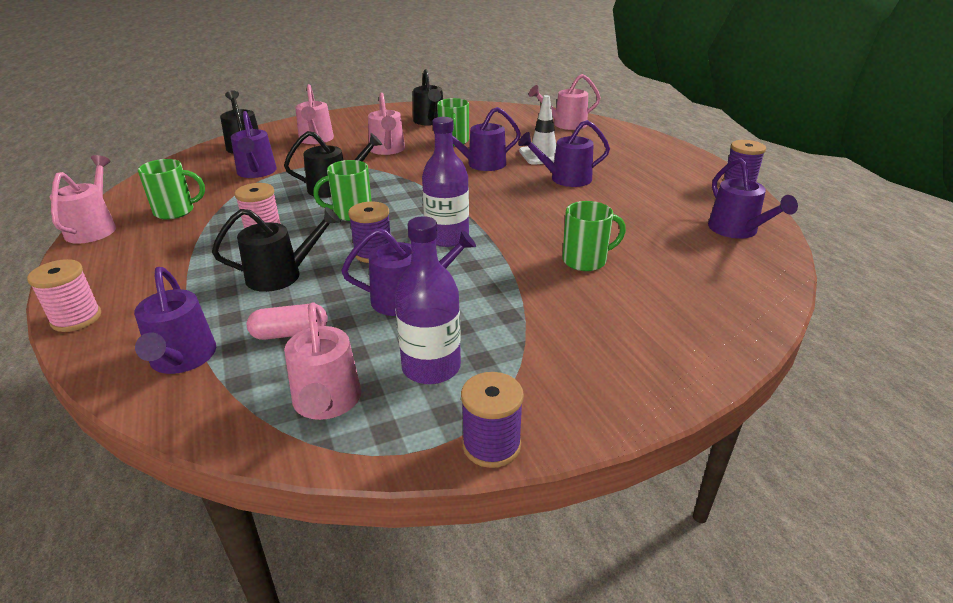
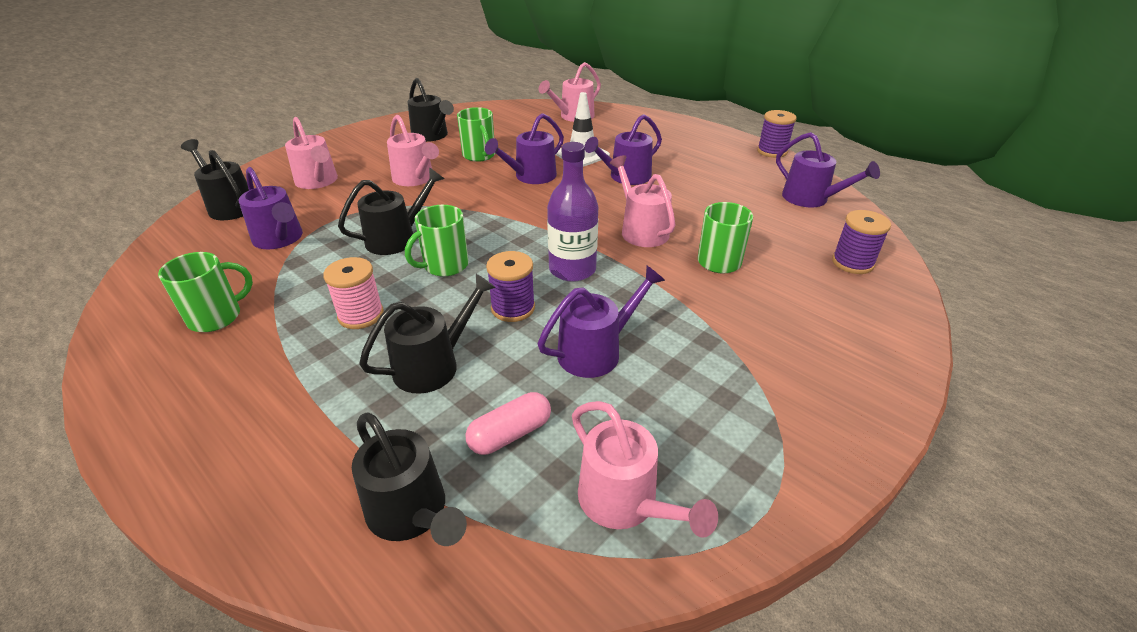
camera: 25 degrees left, 5 degrees up
(76, 318) = (212, 509): pink spool -> none
(94, 228) = (114, 371): pink watering can -> pink watering can (641, 230)
(182, 359) = (411, 512): purple watering can -> black watering can
(431, 367) = (688, 422): purple bottle -> none
(491, 445) = (815, 486): purple spool -> purple spool (852, 263)

